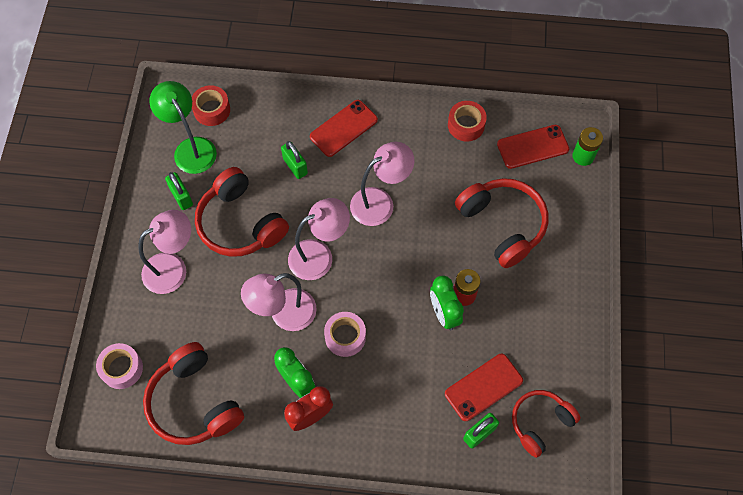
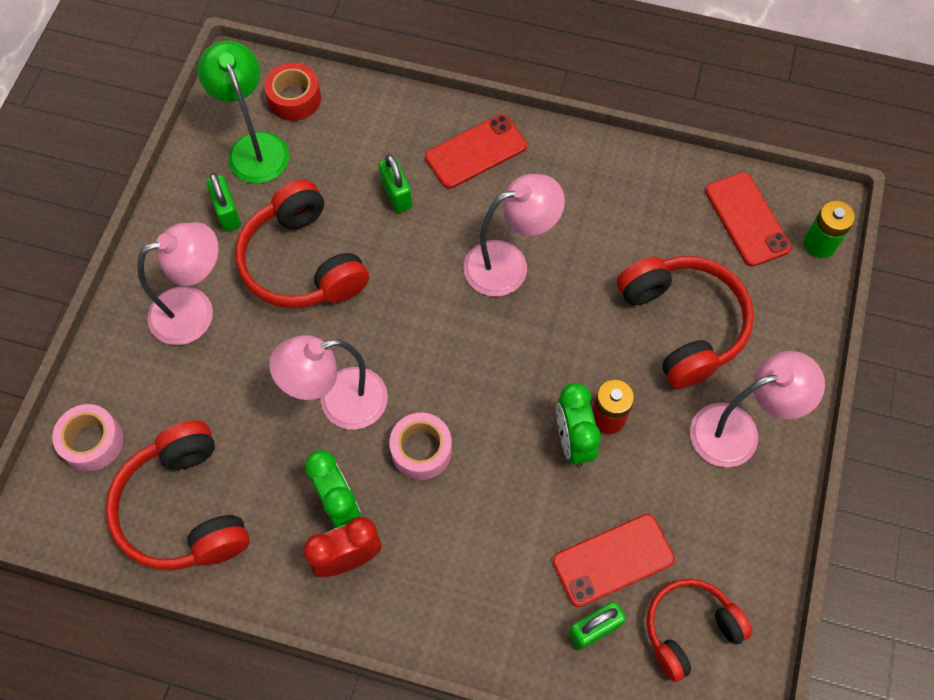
camera: 10 degrees right, 0 degrees up
(319, 255) = (406, 326): pink lamp -> pink lamp (738, 431)
(466, 125) = (653, 173): red tape -> none
(532, 147) = (746, 219): red phone -> red phone turned 75 degrees clockwise

